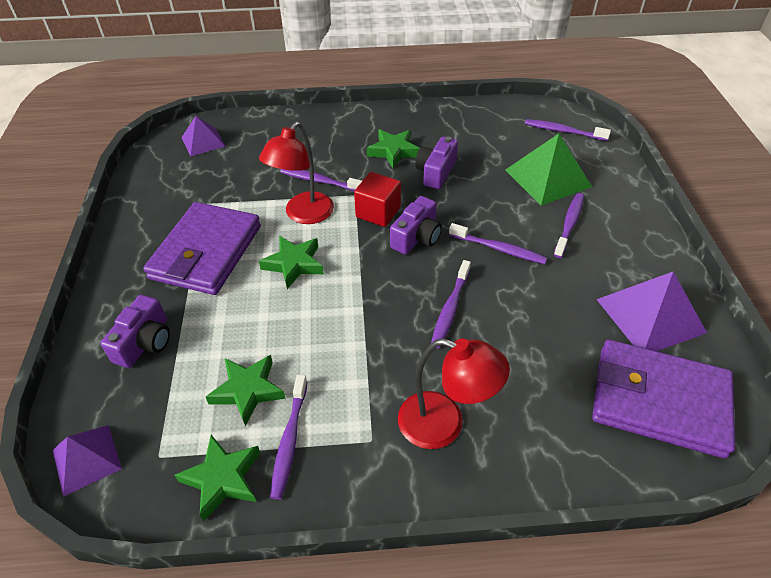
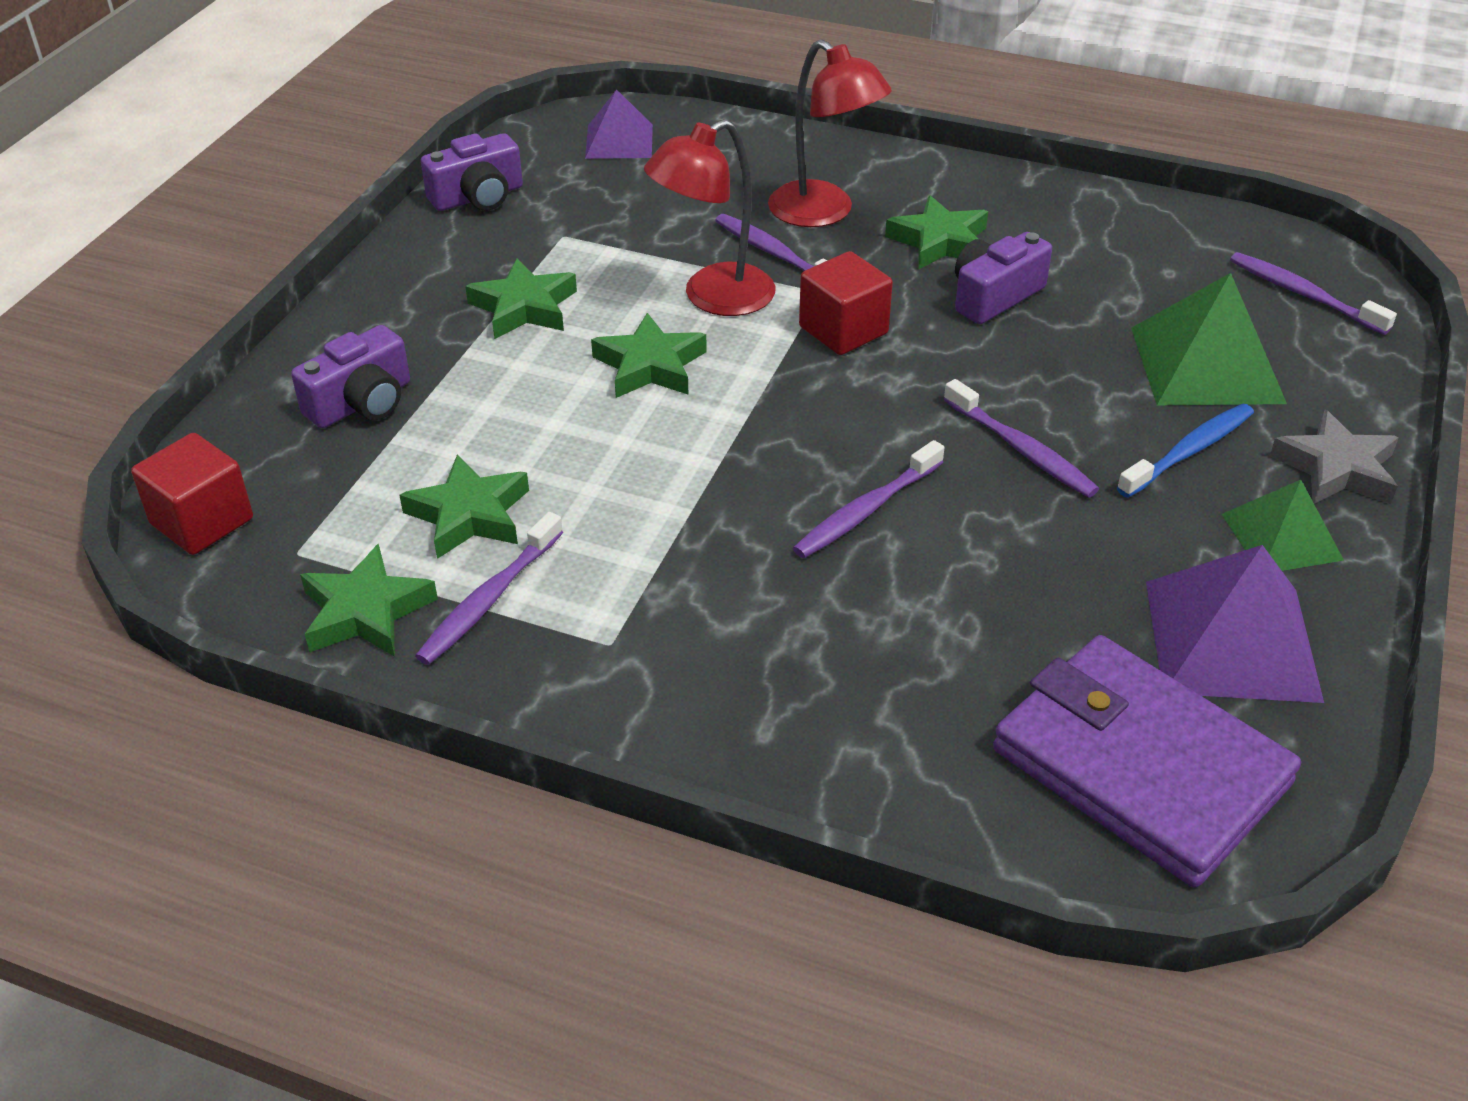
camera: 25 degrees right, 5 degrees down
(86, 459) = (202, 521): purple pyramid -> red cube
(206, 252) = (524, 307): purple wallet -> green star
(416, 237) = (885, 387): purple camera -> purple camera (478, 197)
(444, 424) = (738, 664): red lamp -> red lamp (823, 213)
(569, 224) = (1189, 451): purple toothbrush -> blue toothbrush
(632, 212) = (1336, 469): none -> grey star
(634, 254) = (1281, 536): none -> green pyramid

